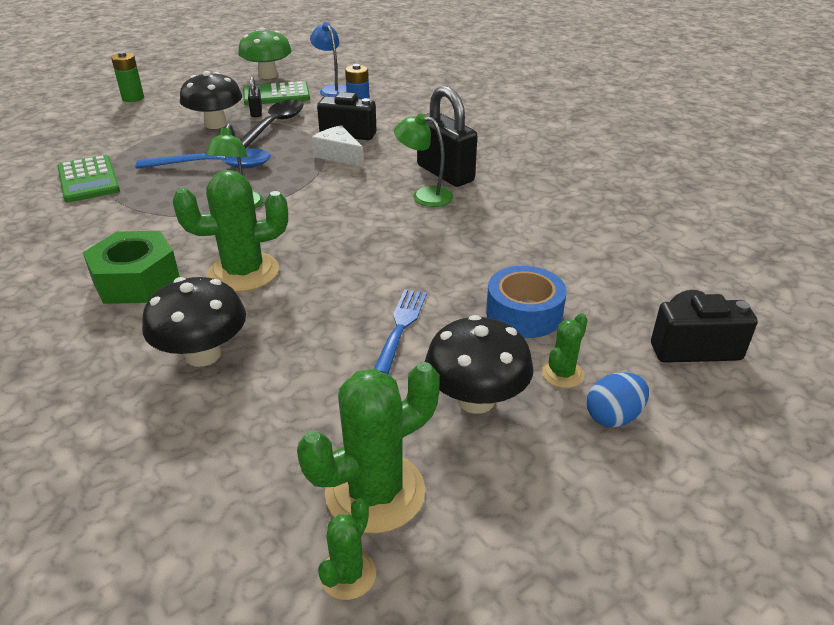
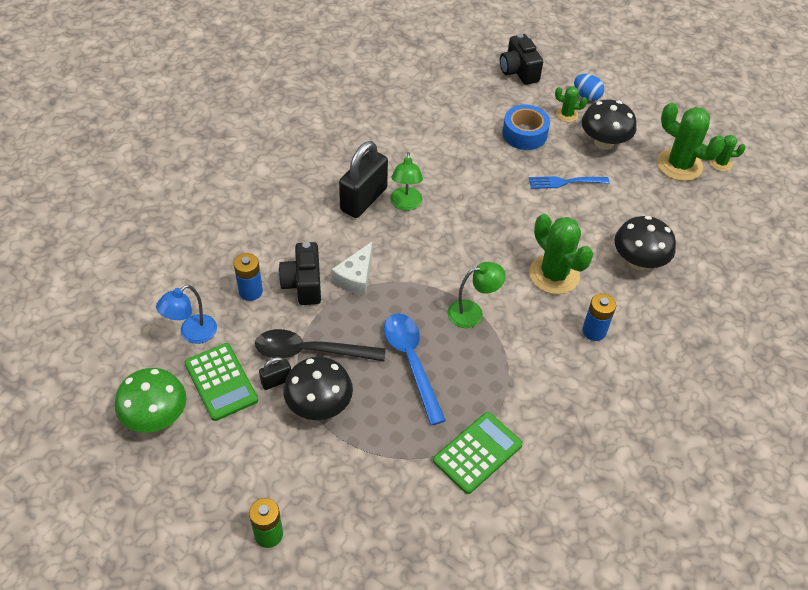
camera: 110 degrees left, 15 degrees up
(136, 280) = (594, 331): green nut -> blue battery

